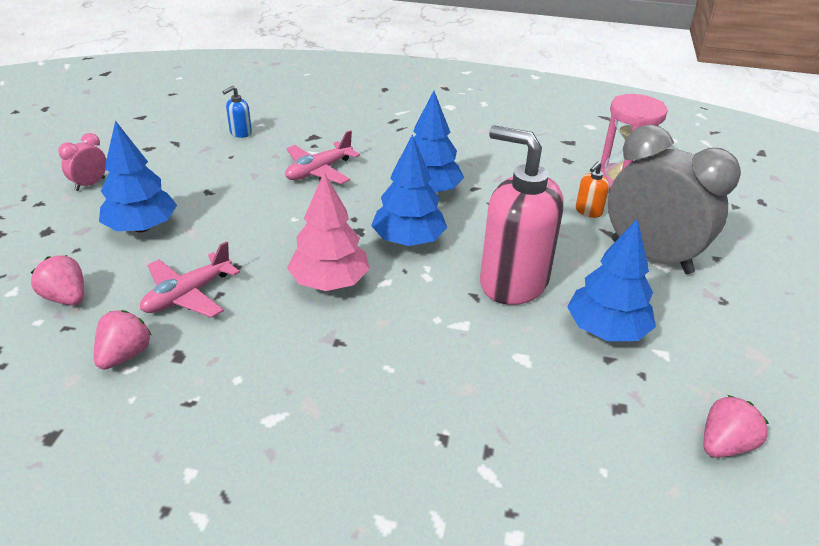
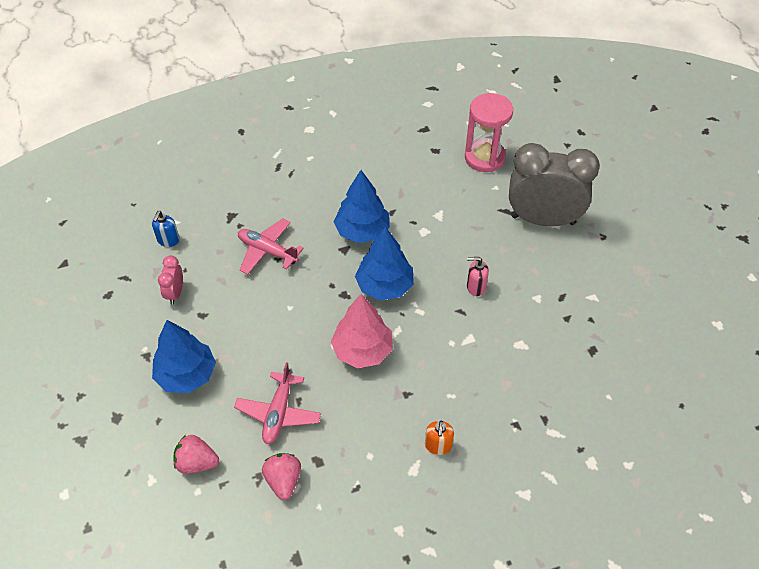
camera: 30 degrees left, 15 degrees up
(90, 184) = (100, 356): pink clock -> pink clock (175, 293)
(319, 171) = (267, 251): pink plane -> pink plane turned 105 degrees clockwise
(513, 282) = (475, 287): pink soap dispenser -> pink soap dispenser, size x0.40
(588, 211) = (481, 197): orange soap dispenser -> orange soap dispenser (438, 446)
(606, 330) = (553, 296): blue tree -> none
(724, 445) = (656, 344): pink strawberry -> none

